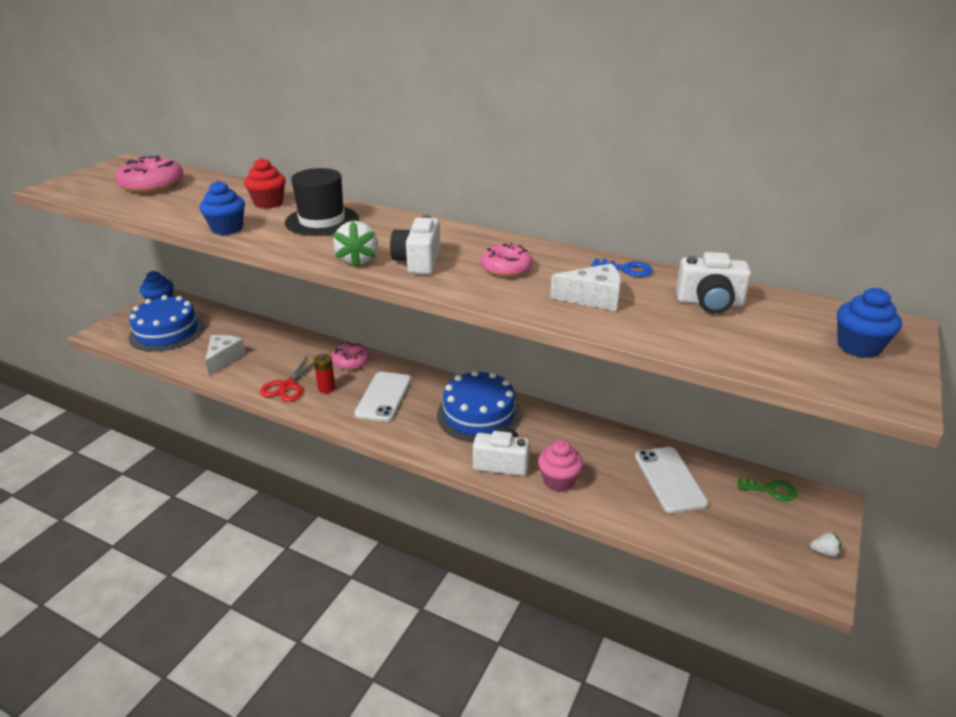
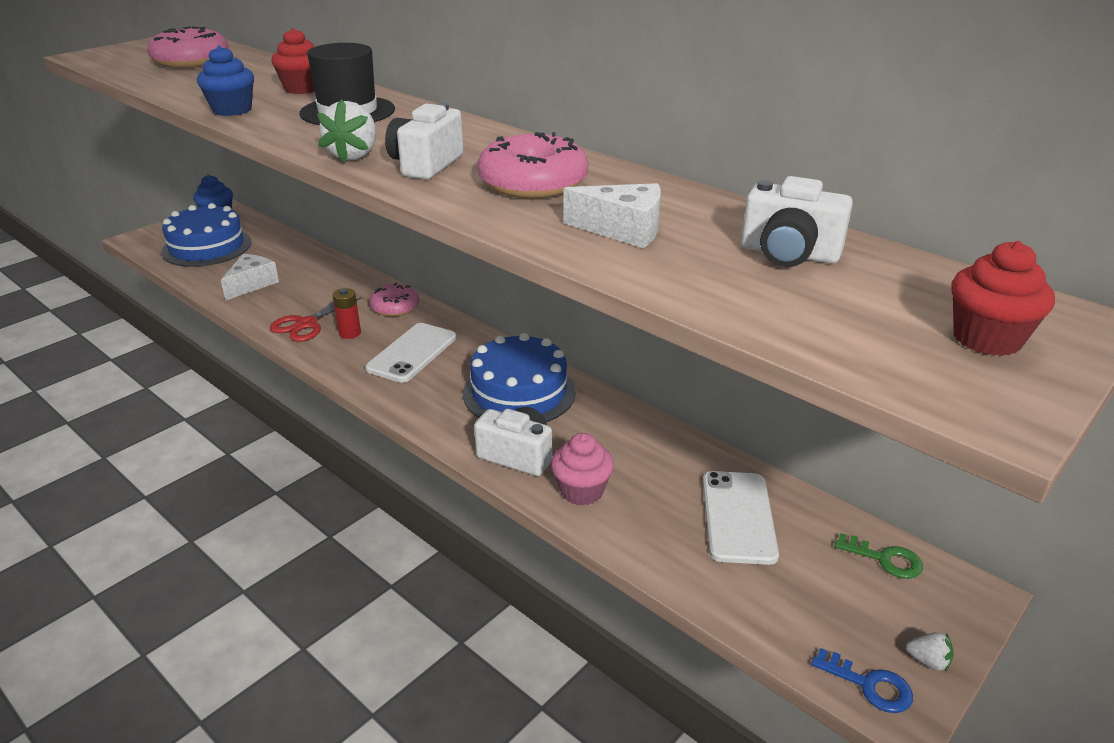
camera: 15 degrees right, 0 degrees up
(506, 268) = (533, 183): pink donut -> pink donut, size x1.54
(627, 269) = (698, 201): blue key -> blue key (869, 685)
(858, 347) = (987, 339): blue cupcake -> red cupcake

